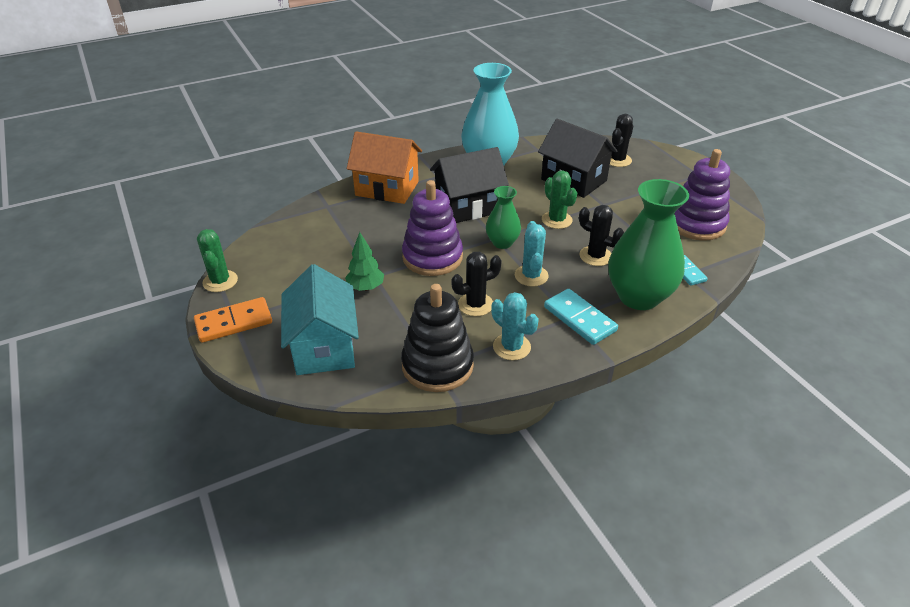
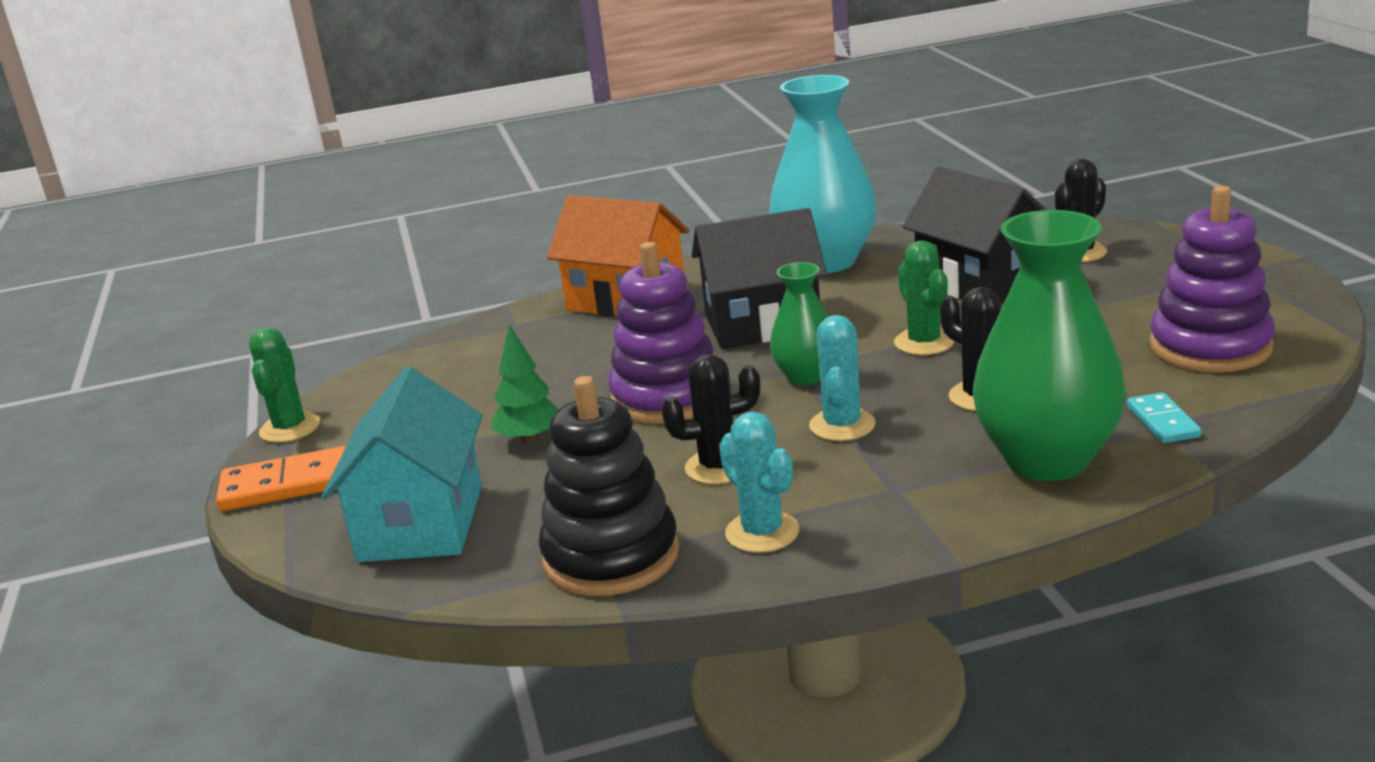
camera: 15 degrees right, 15 degrees down
(579, 319) = (913, 492): turquoise domino -> none

